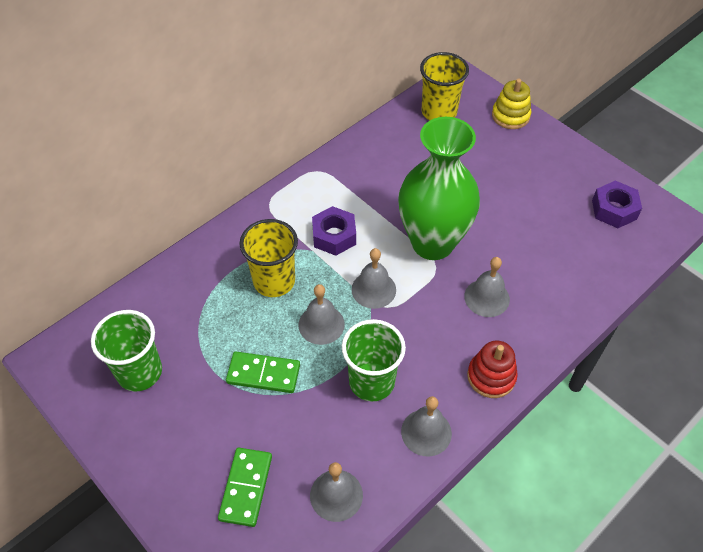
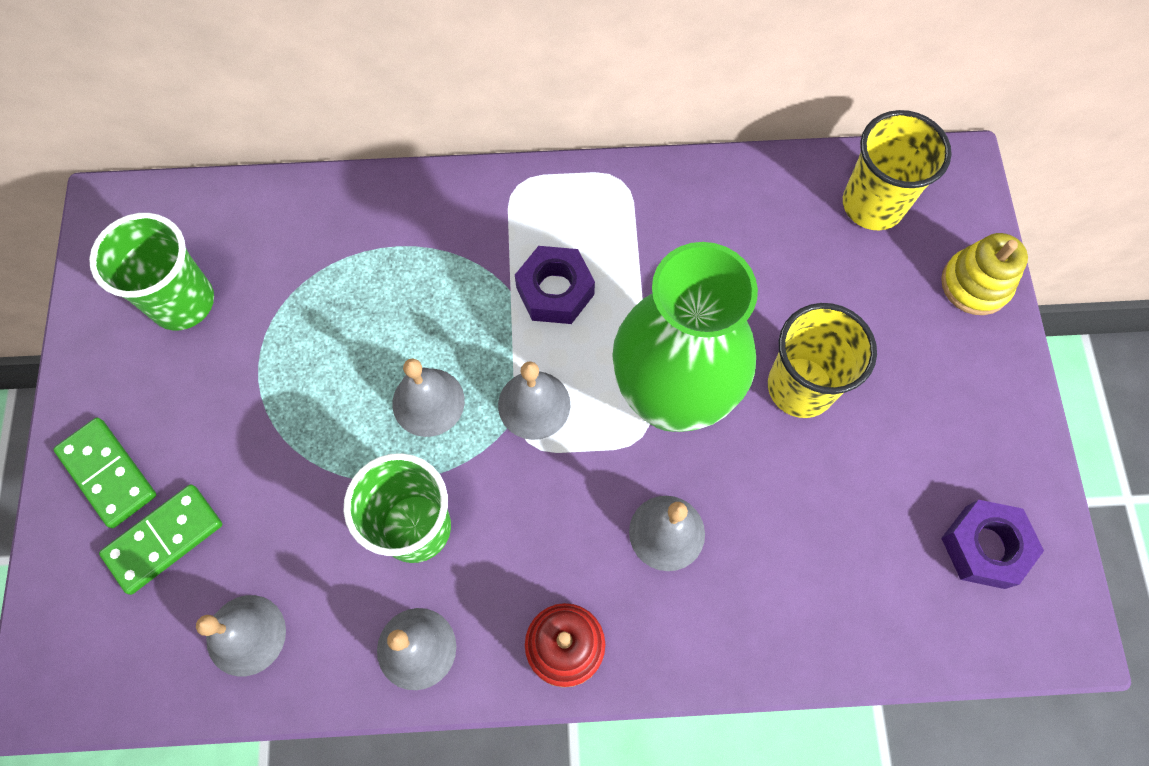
camera: 40 degrees right, 15 degrees up
(263, 374) = (306, 413): green domino -> green domino (107, 474)
(274, 281) = (427, 299): yellow cup -> yellow cup (800, 387)

